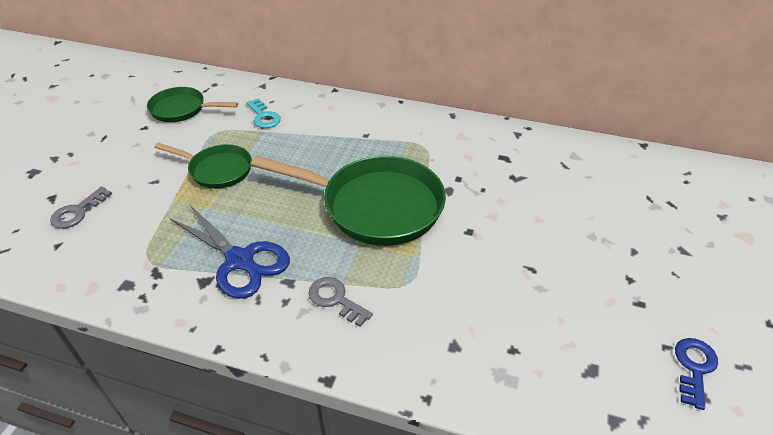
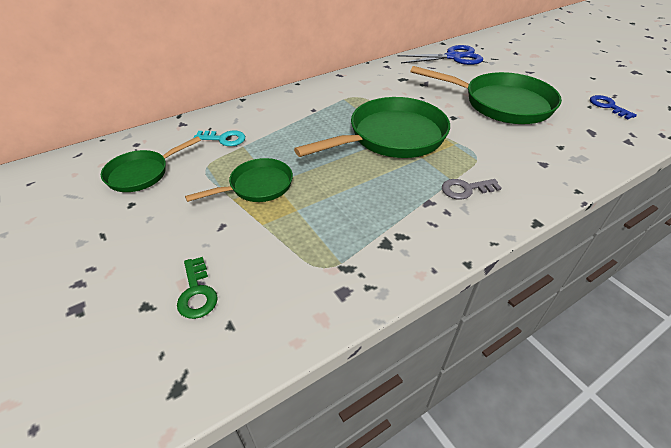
camera: 50 degrees left, 0 degrees up
(77, 212) = (197, 293): grey key -> green key
(240, 260) = (381, 216): blue scissors -> blue scissors (453, 57)
(552, 257) = (501, 104): none -> green pan

